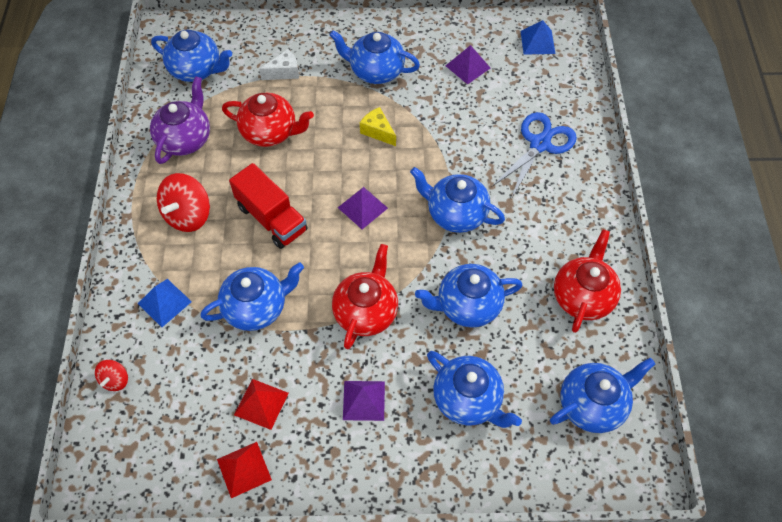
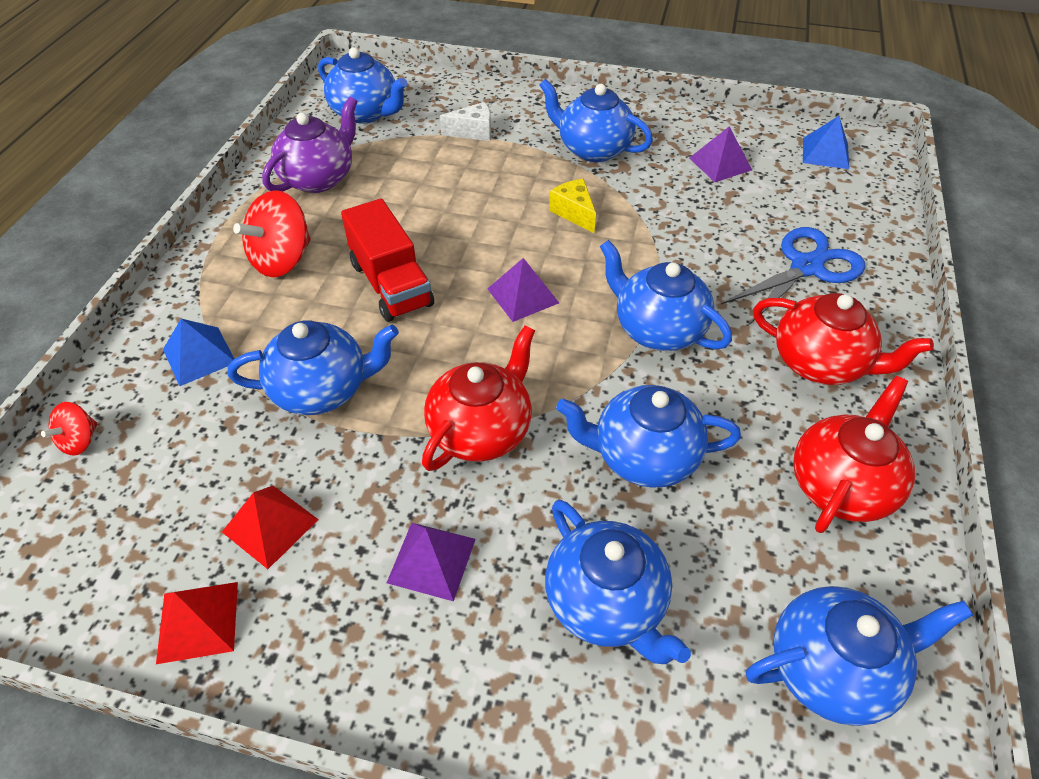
camera: 15 degrees right, 10 degrees down
(270, 132) = (430, 189): red teapot -> red teapot (820, 363)

